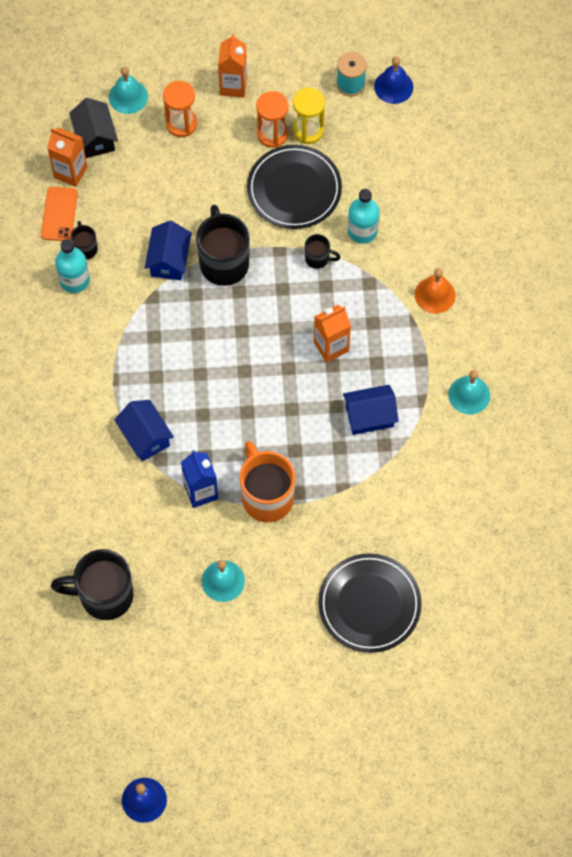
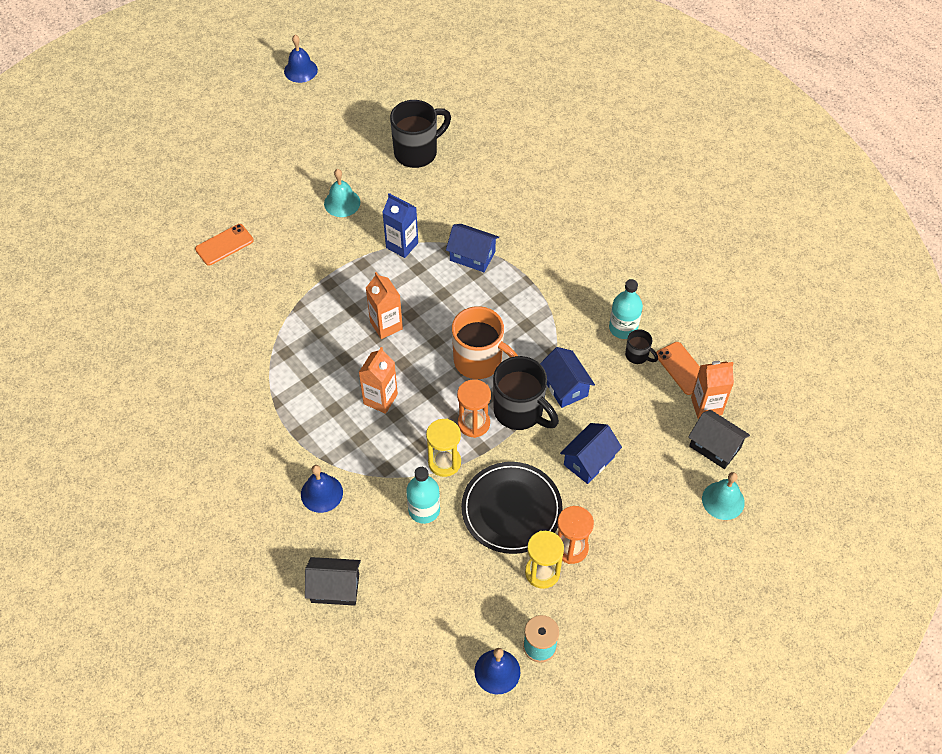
camera: 145 degrees right, 10 degrees down
(181, 124) = (656, 506): orange hourglass -> orange hourglass (473, 423)
(233, 86) = (643, 571): orange carton -> orange carton (386, 325)
(266, 496) = (351, 269): orange mug -> orange mug (480, 361)
(318, 259) = (444, 462): black mug -> yellow hourglass
(369, 416) = (311, 366): blue house -> blue house (589, 461)
(369, 604) = (224, 245): black plate -> orange phone
(435, 295) = (321, 493): orange bell -> blue bell
(469, 395) = (239, 429): turquoise bell -> none
(472, 214) = (335, 588): none -> black house

